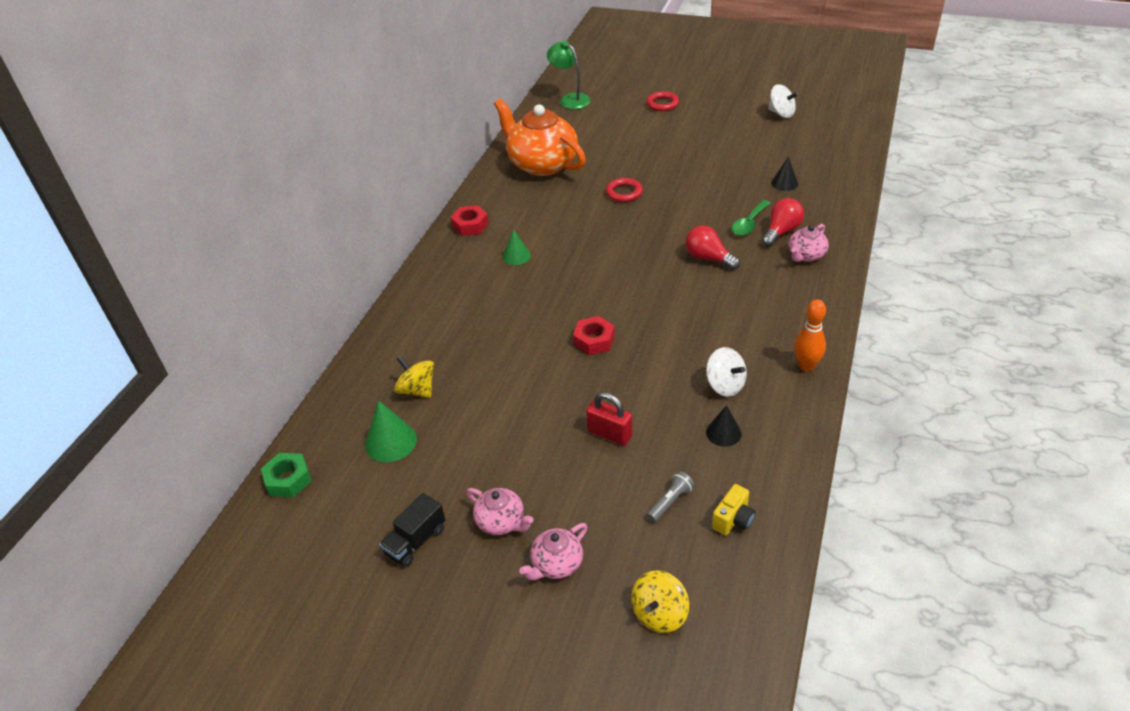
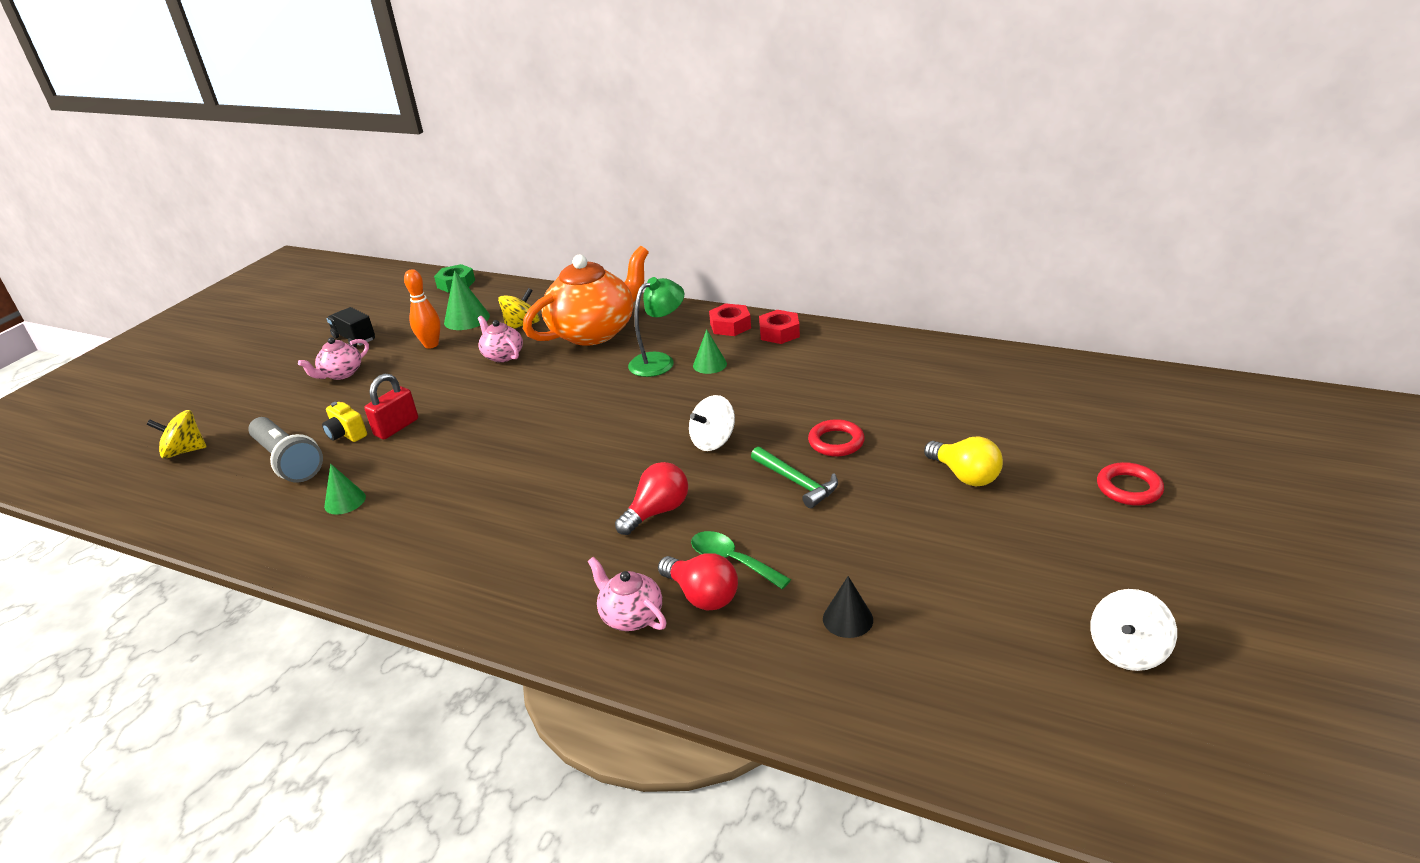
camera: 95 degrees right, 10 degrees down
(542, 164) = (917, 374): orange teapot -> orange teapot (594, 332)
(556, 564) = (277, 401): pink teapot -> pink teapot (503, 355)
(570, 99) = (1120, 393): green lamp -> green lamp (659, 361)
(594, 340) = (537, 418): red nut -> red nut (730, 326)
(656, 149) = (965, 475): none -> yellow light bulb
(659, 613) = (185, 451): yellow spinning top -> yellow spinning top turned 45 degrees counterclockwise
(669, 205) = (797, 482): none -> green hammer
(670, 502) = (288, 461): grey flashlight -> grey flashlight, size x1.99
(723, 433) = (345, 501): black cone -> green cone
(725, 385) = (412, 508): white spinning top -> white spinning top (713, 441)
(733, 520) = (235, 499): yellow camera -> yellow camera (346, 434)
(806, 366) = (401, 581): orange bowling pin -> orange bowling pin (431, 345)

